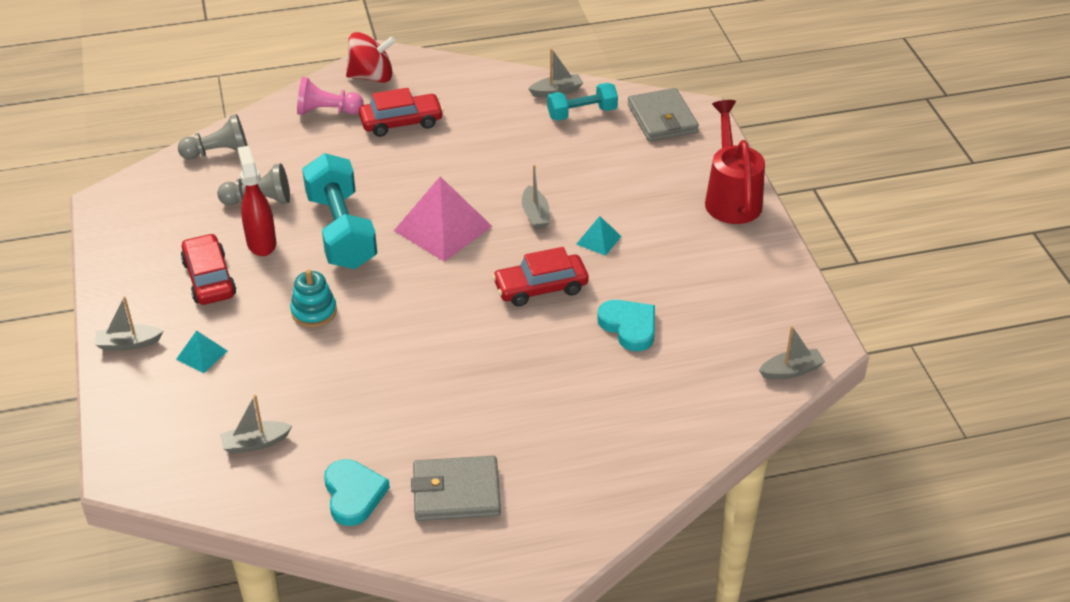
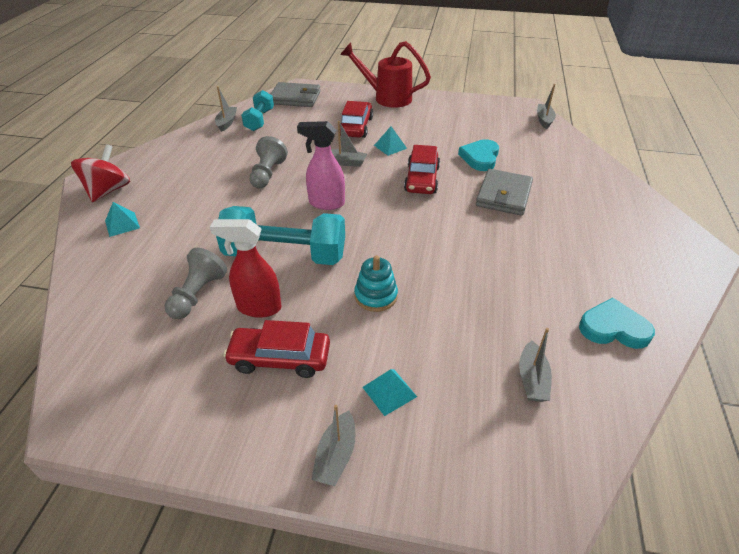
camera: 65 degrees left, 0 degrees up
(218, 152) = (98, 305): grey pawn -> grey pawn (267, 174)
(327, 111) = (122, 224): pink pawn -> turquoise pyramid
(401, 122) = (182, 191): red car -> red car (356, 127)
(443, 228) = (326, 203): pink pyramid -> pink spray bottle
(456, 492) = (621, 270): grey wallet -> grey wallet (504, 195)
(629, 327) = (480, 158): turquoise heart -> turquoise heart turned 60 degrees counterclockwise

